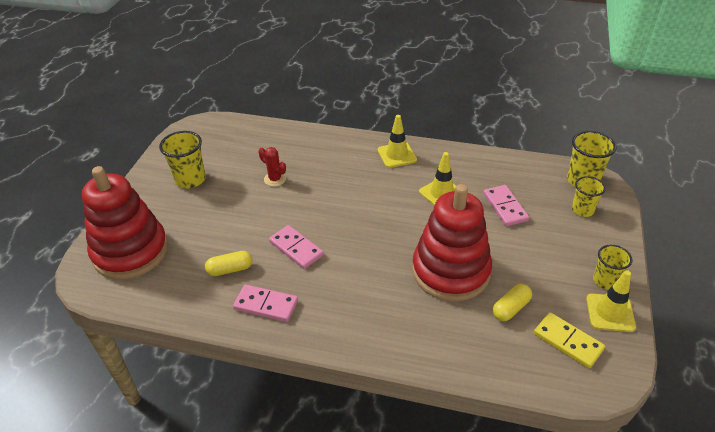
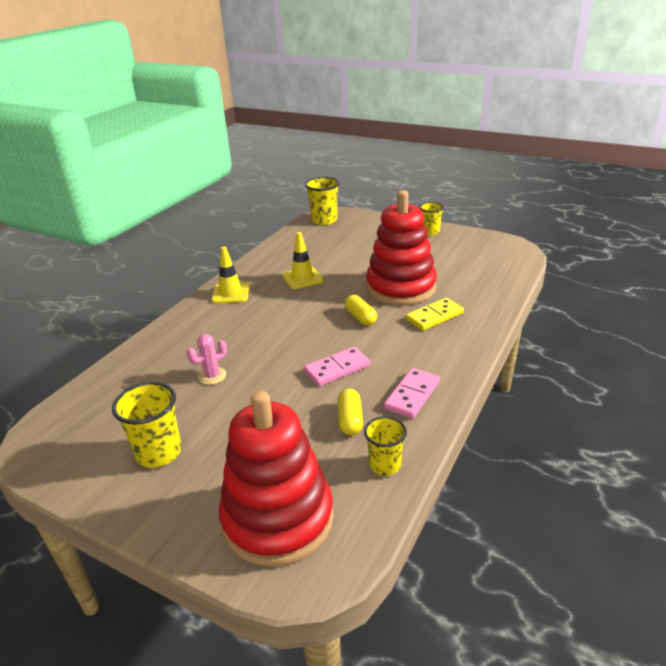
camera: 75 degrees left, 10 degrees down
(275, 179) = (212, 376): red cactus -> pink cactus
(505, 207) = (336, 254): pink domino -> none
(510, 308) = (447, 269): yellow capsule -> yellow capsule (360, 317)
(567, 341) = (483, 254): yellow domino -> yellow domino (434, 316)
(582, 210) = (356, 226): yellow cup -> yellow cup (385, 465)
(610, 313) = (460, 236): yellow traffic cone -> none

